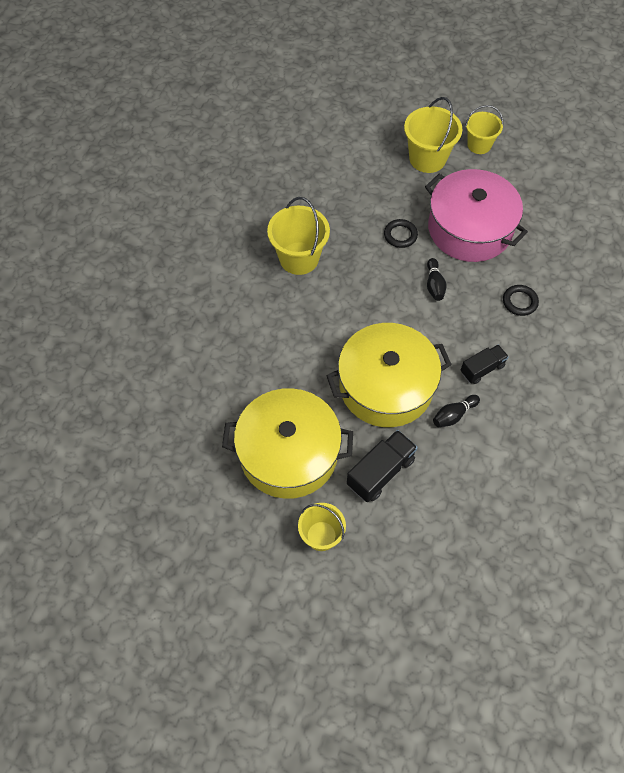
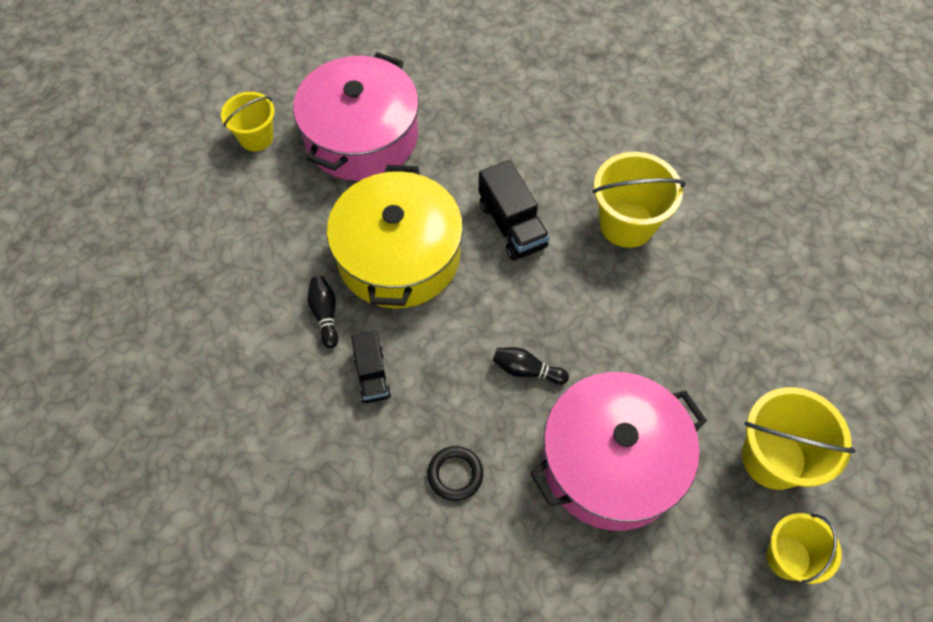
camera: 110 degrees right, 0 degrees up
(288, 453) = (361, 136): yellow pot -> pink pot
(380, 472) = (295, 212): black truck -> black truck (512, 225)
(400, 235) = (628, 359): black ring -> none

